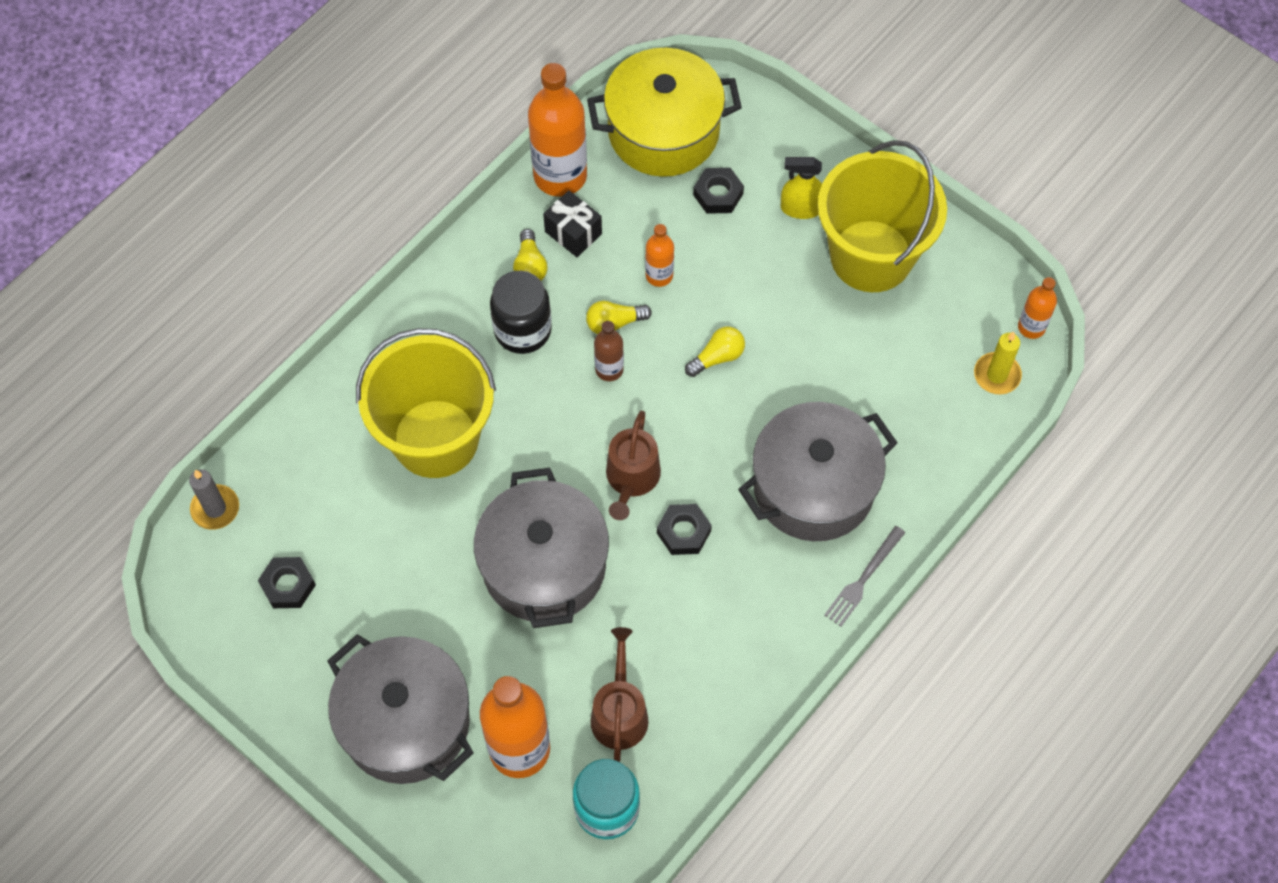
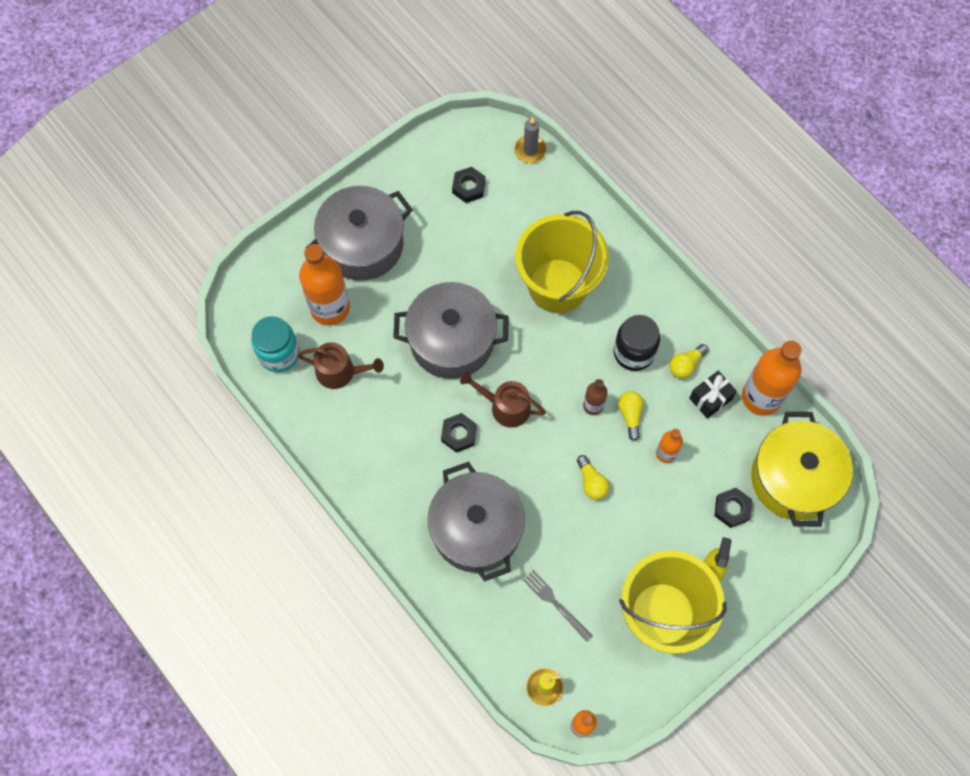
camera: 100 degrees right, 5 degrees up
(530, 266) = (686, 365): yellow light bulb -> yellow light bulb turned 45 degrees counterclockwise
(863, 579) = (400, 549): grey fork -> grey fork (555, 603)

